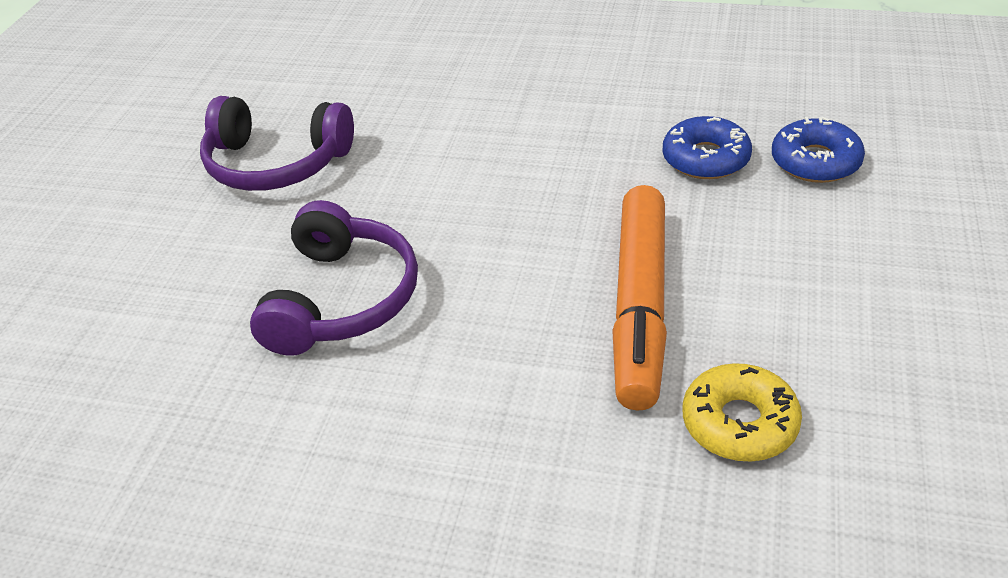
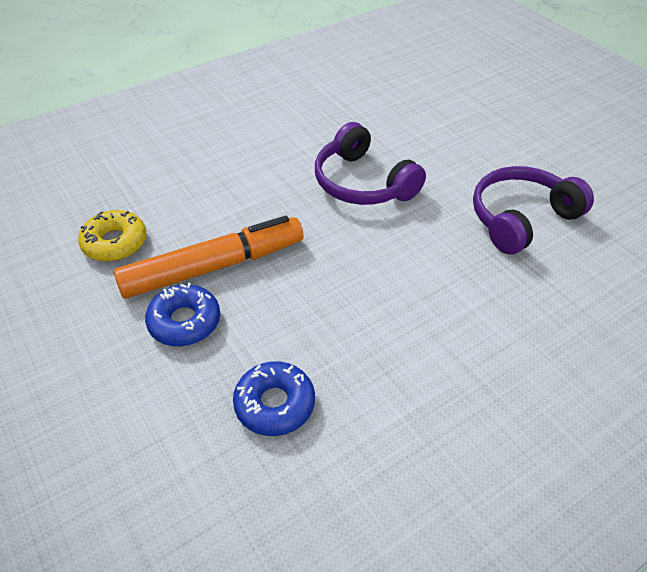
camera: 130 degrees right, 5 degrees up
(640, 306) = (213, 267): orange marker -> orange marker turned 105 degrees clockwise
(815, 161) = (189, 461): blue donut -> blue donut (184, 322)

